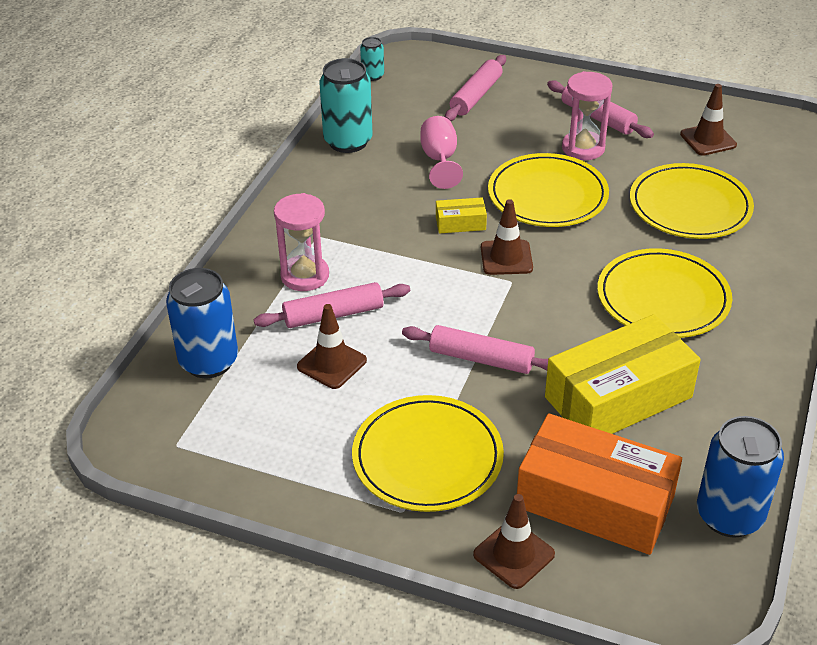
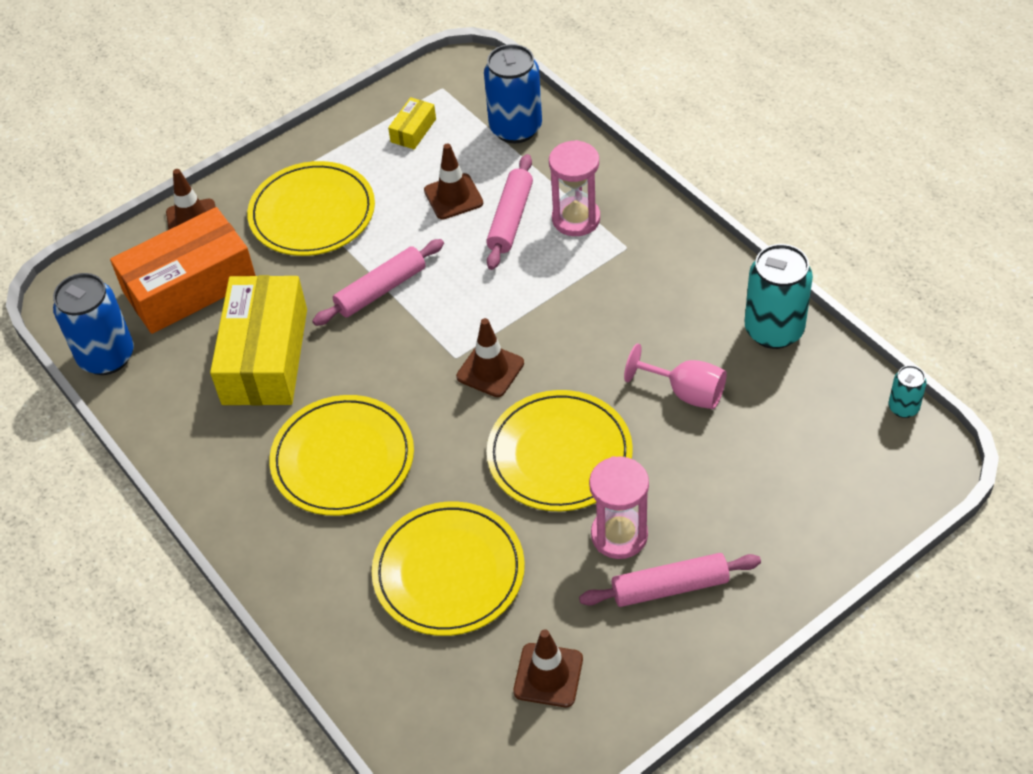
camera: 125 degrees right, 10 degrees up
(460, 223) = (567, 360): yellow box -> yellow box (413, 130)
(476, 96) = (795, 488): pink rolling pin -> none

